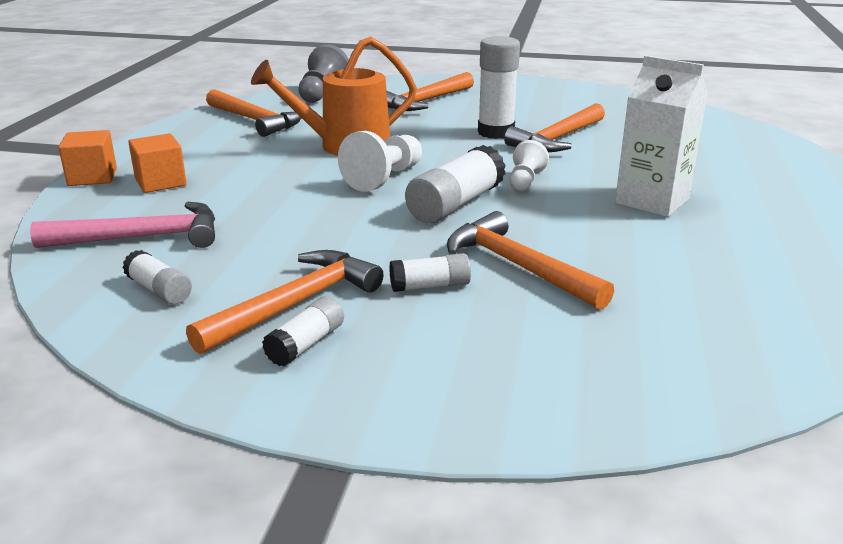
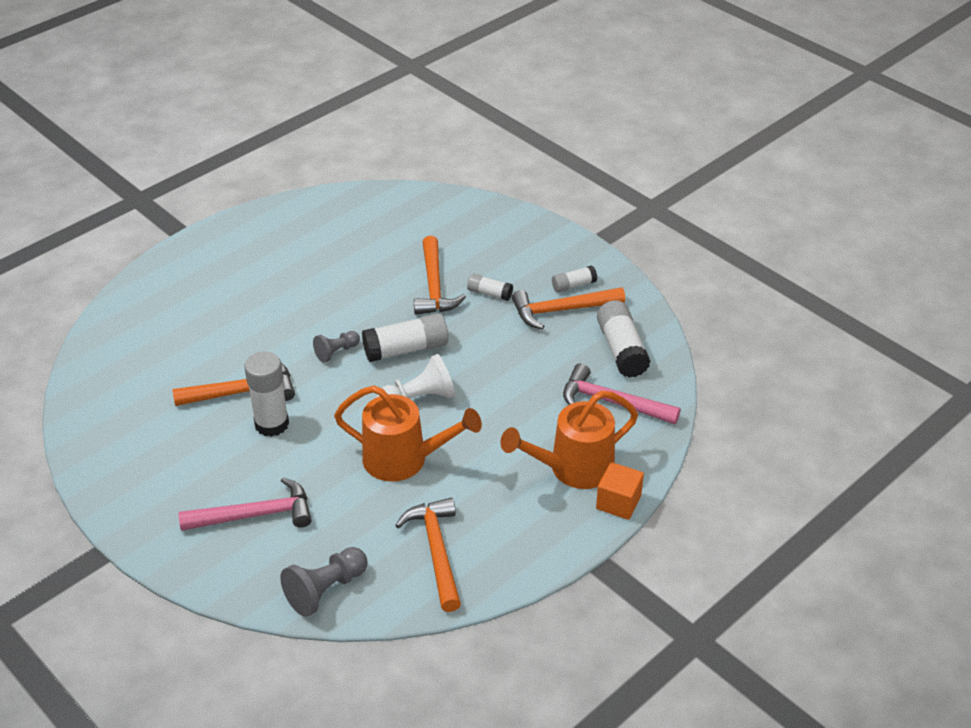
camera: 145 degrees left, 15 degrees up
(159, 290) = (621, 349): white glue stick -> white glue stick, size x1.80
(160, 182) = (572, 469): orange cube -> orange watering can
(425, 101) = (255, 515): orange hammer -> pink hammer
(525, 181) = (336, 352): white pawn -> grey pawn
(652, 201) = (295, 299): white carton -> none

